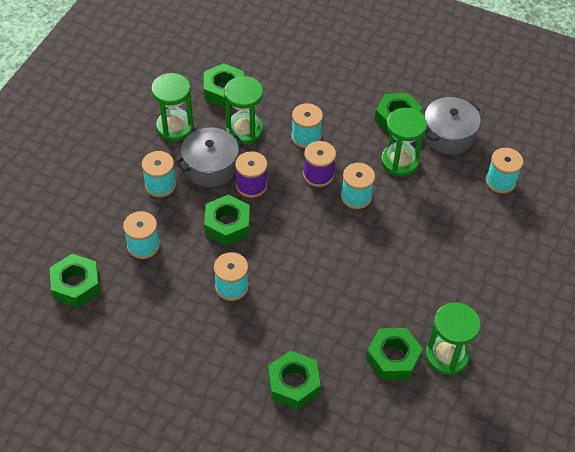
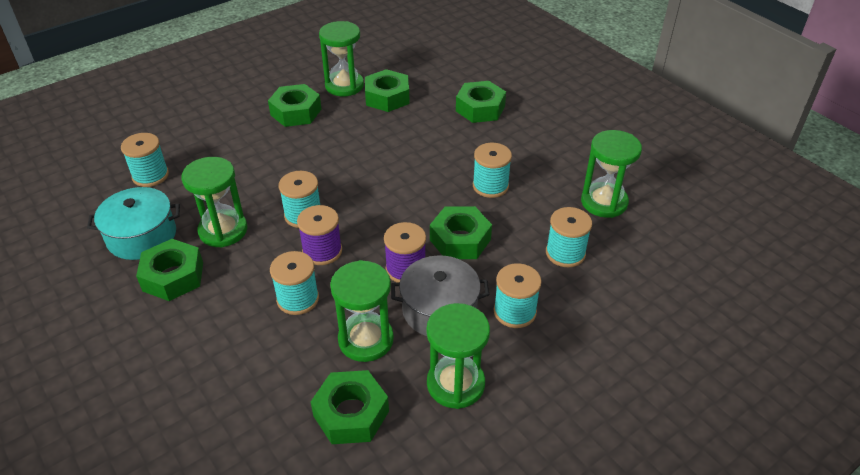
camera: 150 degrees left, 10 degrees down
(76, 285) = (655, 242): green nut -> green nut (296, 112)
(129, 310) = (604, 202): none -> green hourglass
(448, 135) = (142, 236): grey pot -> turquoise pot

